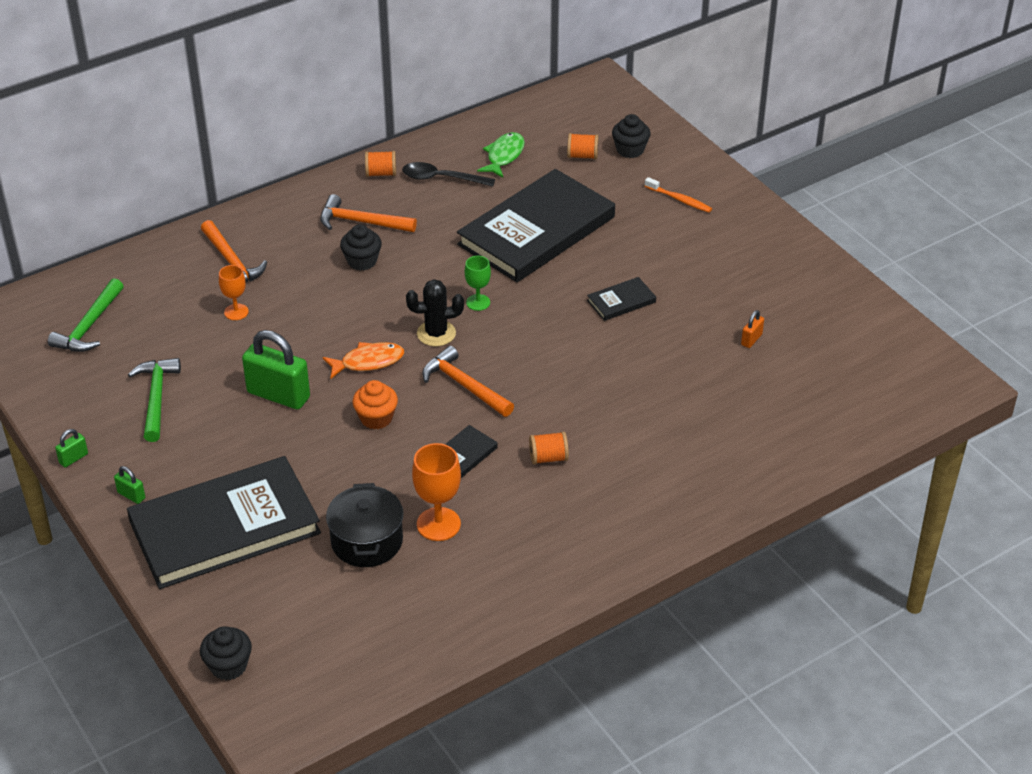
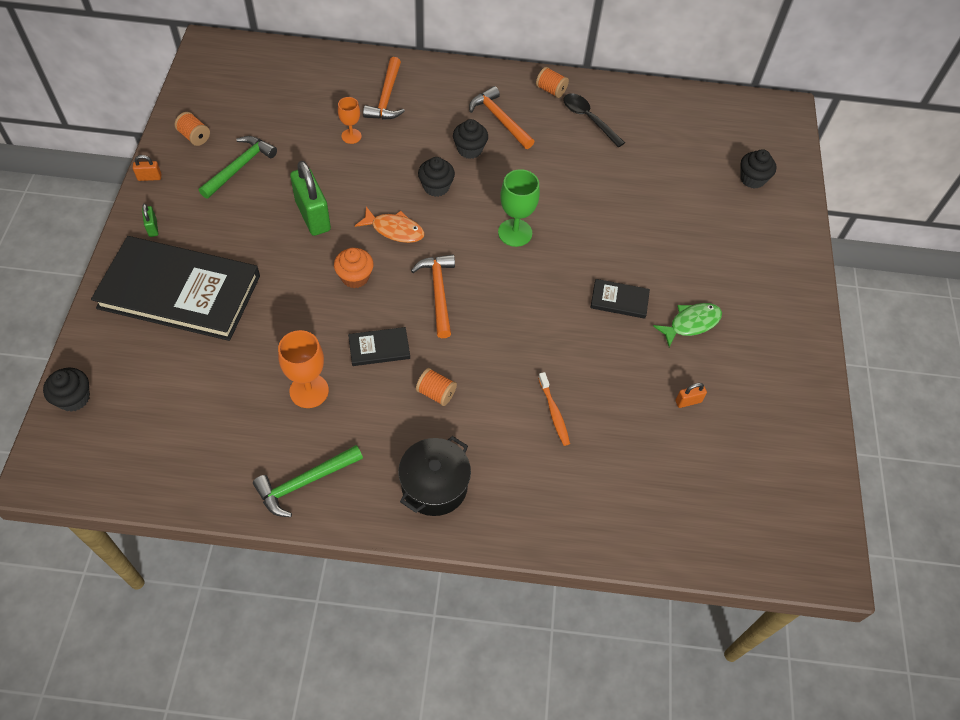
camera: 35 degrees right, 15 degrees up
(73, 458) = (149, 177): green padlock -> orange padlock
(89, 326) = (256, 89): green hammer -> green hammer (305, 483)
(366, 307) = (436, 187): none -> black cupcake
(367, 541) = (251, 369): black pot -> black pot (434, 486)
(436, 333) = (461, 238): black cactus -> none
(478, 302) = (515, 233): green goblet -> green goblet, size x1.62
(504, 156) = (651, 128): green fish -> green fish (691, 323)
(536, 231) = (614, 202): black book -> none
(582, 156) = (710, 162): orange spool -> orange spool (194, 137)
(679, 199) = (750, 244): orange toothbrush -> orange toothbrush (554, 412)

